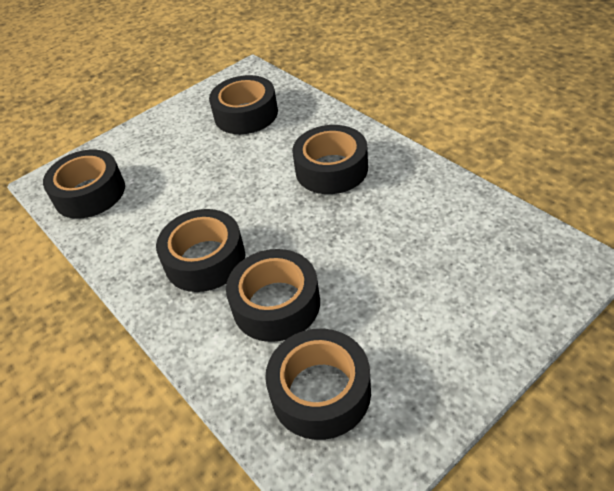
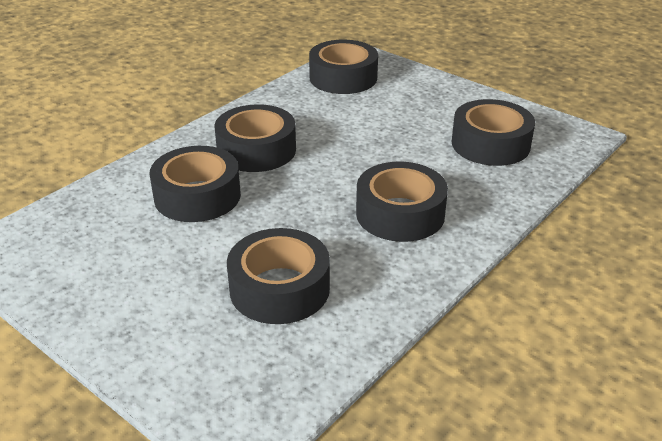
camera: 75 degrees right, 10 degrees down
(320, 392) = (94, 230): black tape -> black tape (279, 288)

